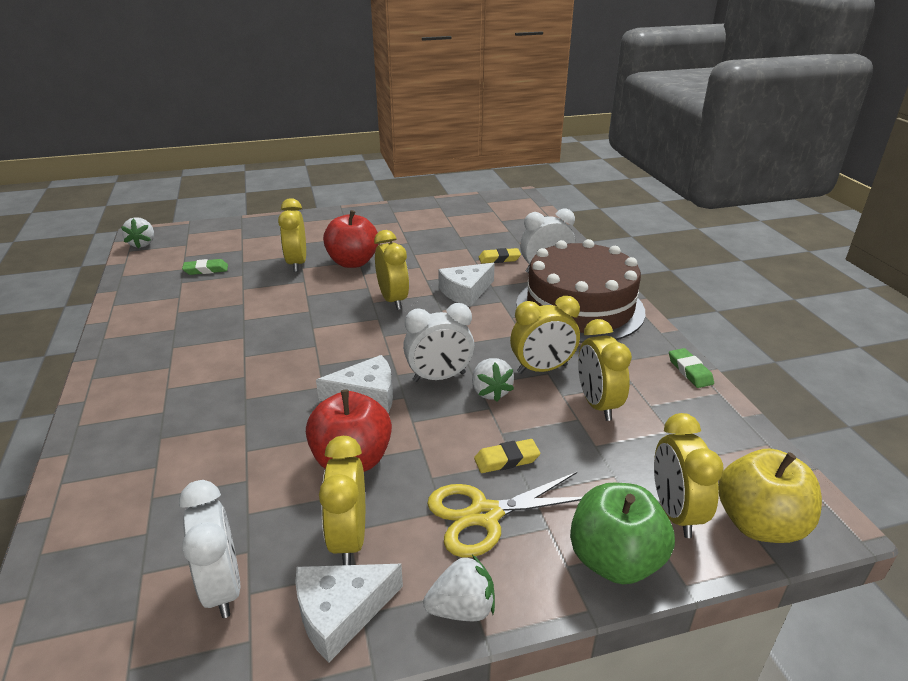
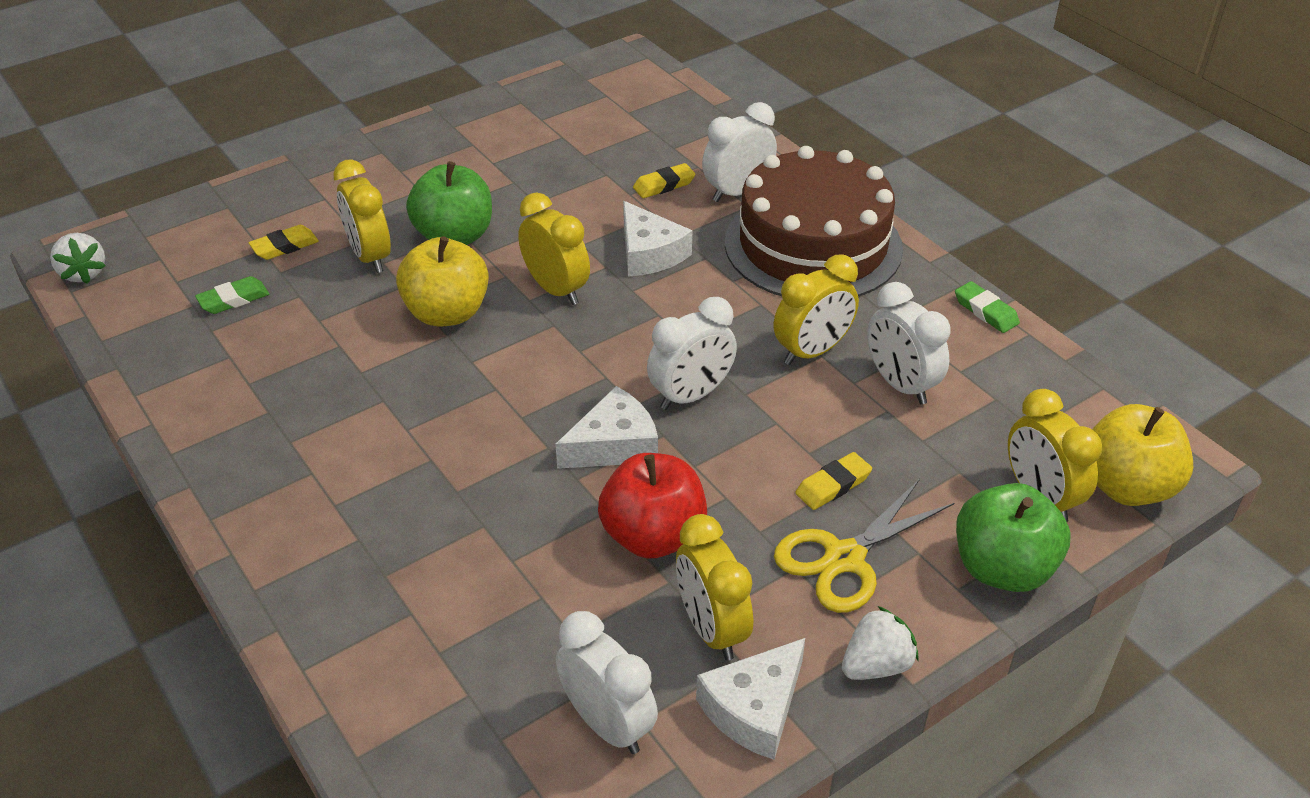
camera: 20 degrees left, 10 degrees up
(255, 250) = (285, 246): none -> yellow eraser
(318, 299) = (447, 313): none -> yellow apple
(353, 262) = (454, 236): red apple -> green apple
(466, 292) = (649, 253): white cheese -> white cheese turned 60 degrees counterclockwise
(490, 392) = (766, 400): white strawberry -> none
(597, 404) = (900, 385): yellow clock -> white clock

